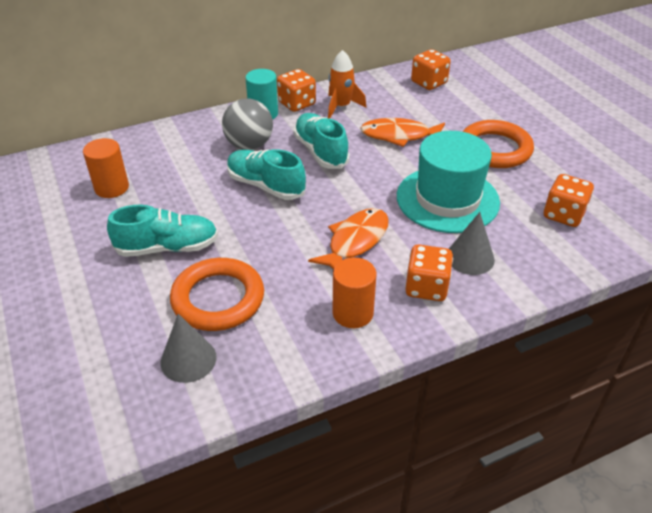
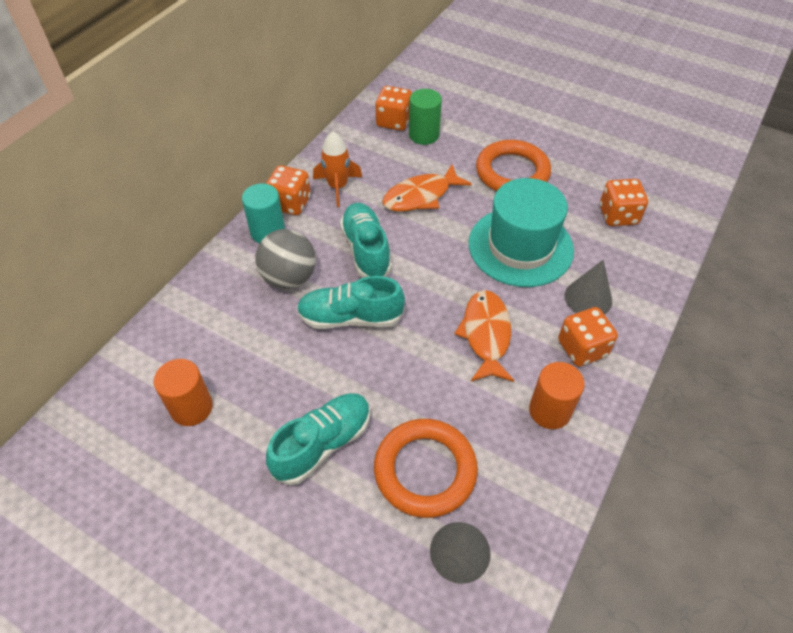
camera: 35 degrees left, 10 degrees up
(320, 151) = (366, 250): turquoise shoe -> turquoise shoe turned 45 degrees clockwise
(444, 99) = (424, 135): none -> green cylinder

